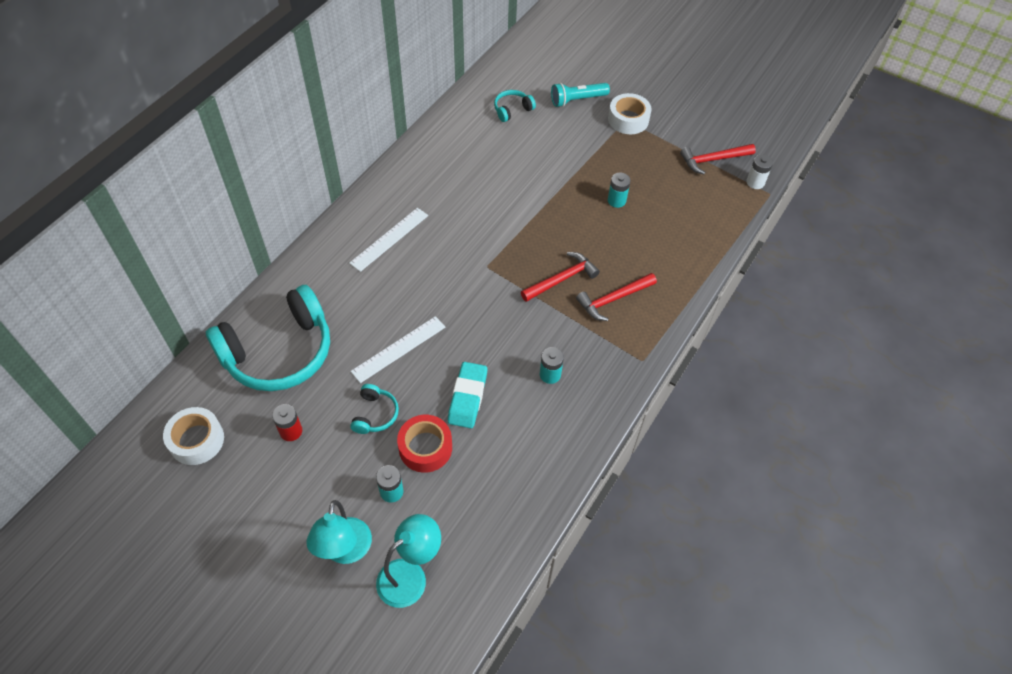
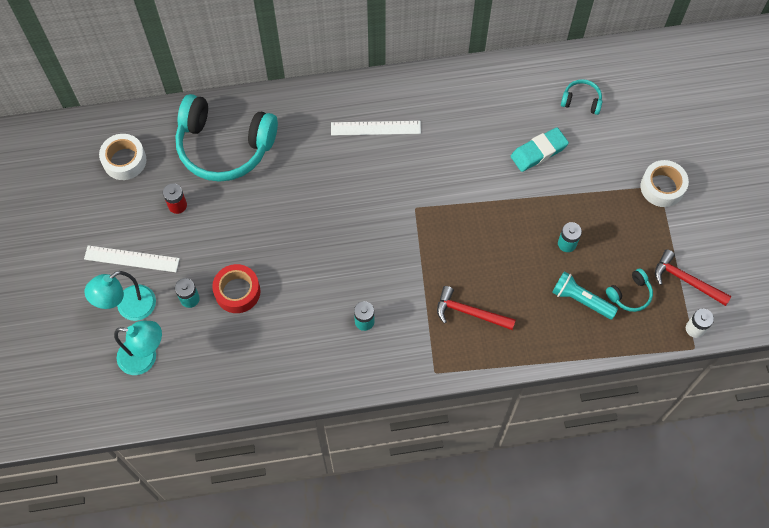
camera: 50 degrees right, 10 degrees up
(375, 414) = (233, 241): turquoise headphones -> turquoise headphones (630, 294)
(398, 349) = (294, 212): white ruler -> white ruler (132, 258)
(467, 397) = (297, 285): turquoise eraser -> turquoise eraser (538, 152)
(562, 279) = (453, 265): red hammer -> none
(577, 100) = (642, 135): turquoise flashlight -> turquoise flashlight (581, 299)

